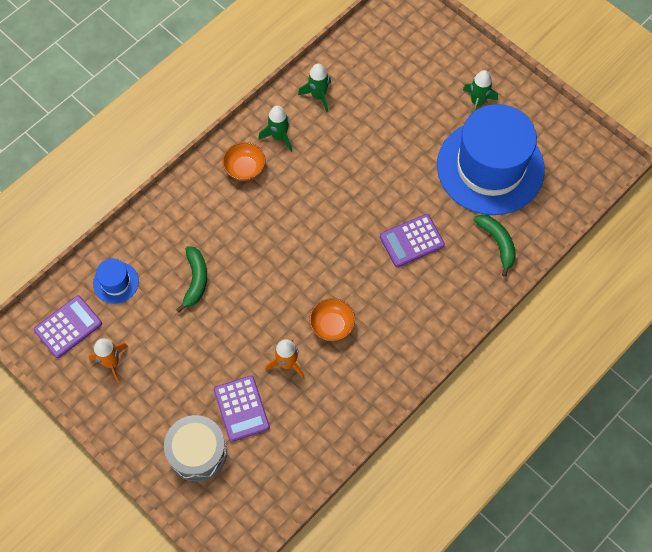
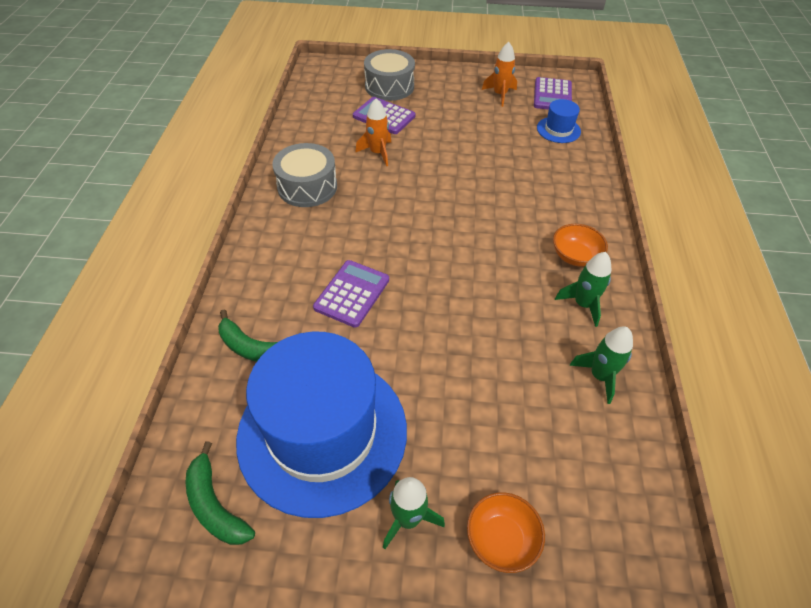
camera: 140 degrees right, 15 degrees down
(195, 280) = (506, 160): green banana -> green banana (215, 505)
(332, 325) = (366, 191): orange bowl -> orange bowl (501, 539)
(372, 363) = (307, 187): none -> grey drum

